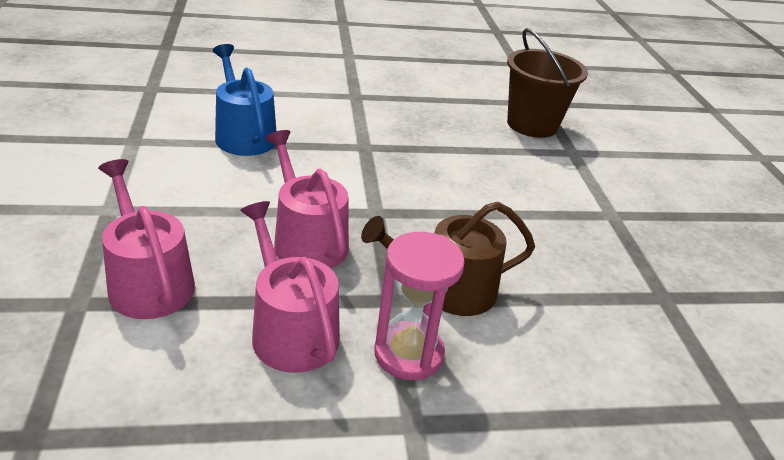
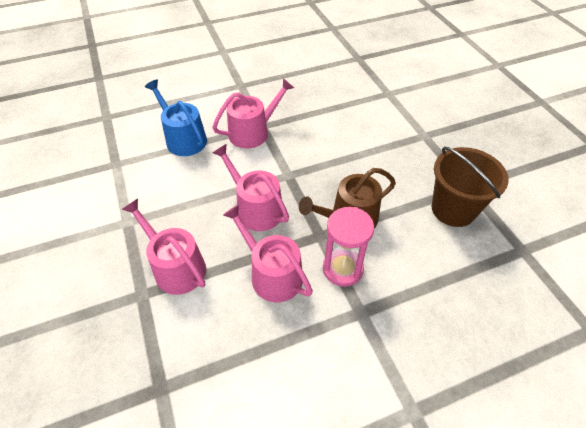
camera: 10 degrees left, 15 degrees up
(347, 150) = (253, 132): none -> pink watering can
(532, 124) = (357, 78): brown bucket -> brown bucket (453, 209)

